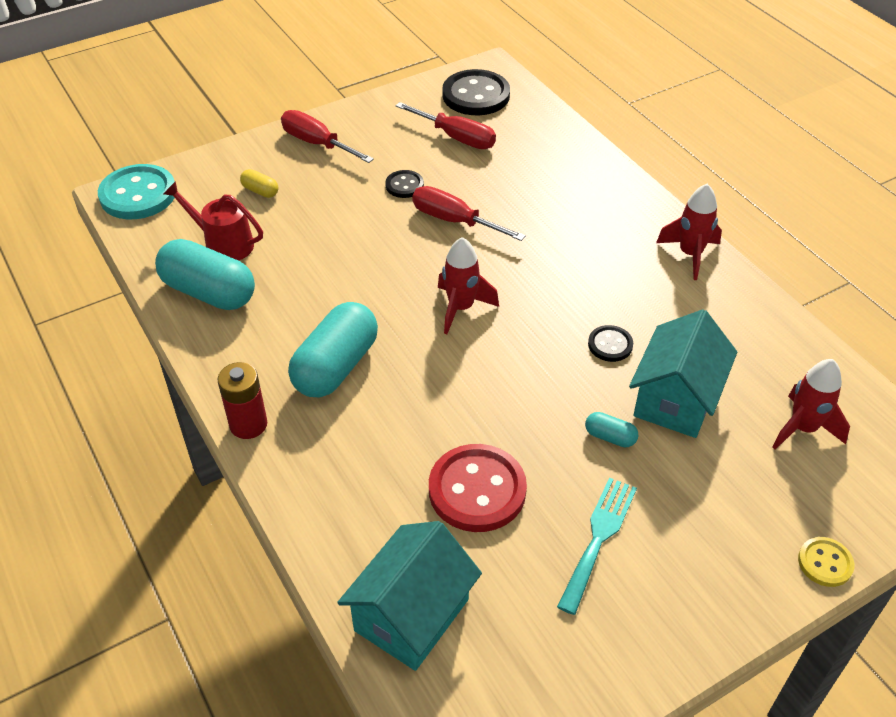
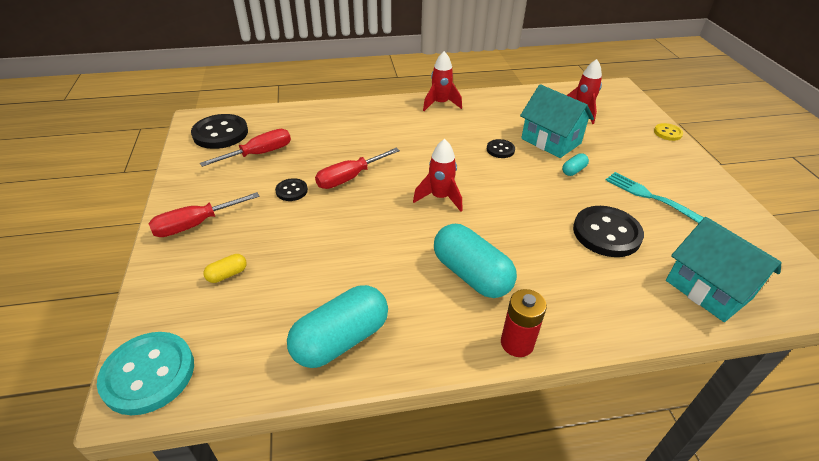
camera: 70 degrees left, 5 degrees down
(224, 244) = (281, 315): red watering can -> none
(477, 490) = (606, 233): red button -> black button

